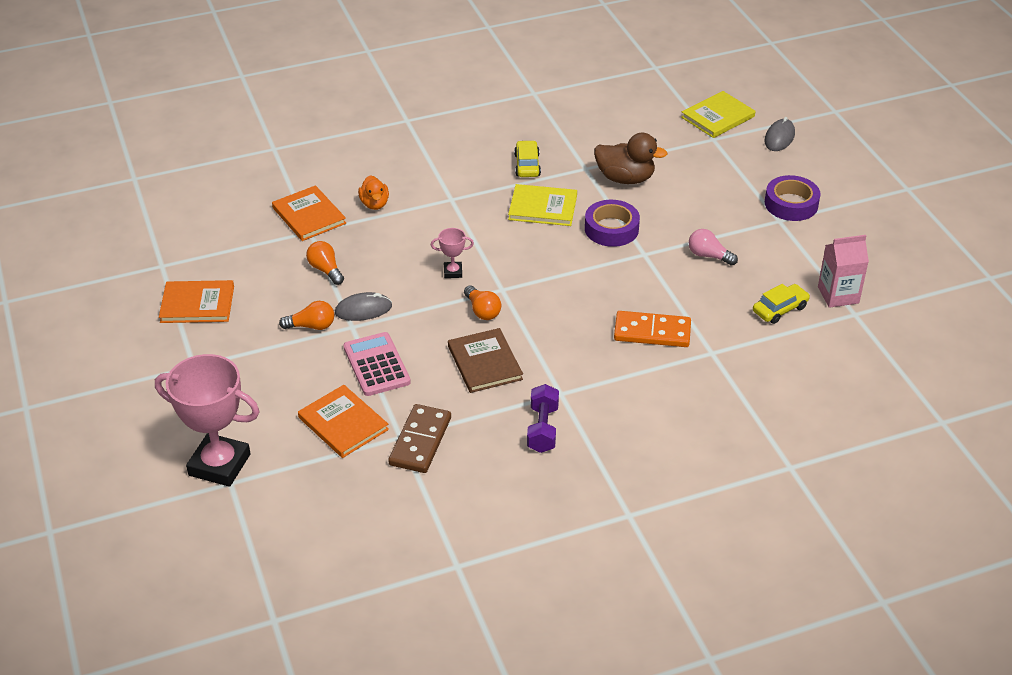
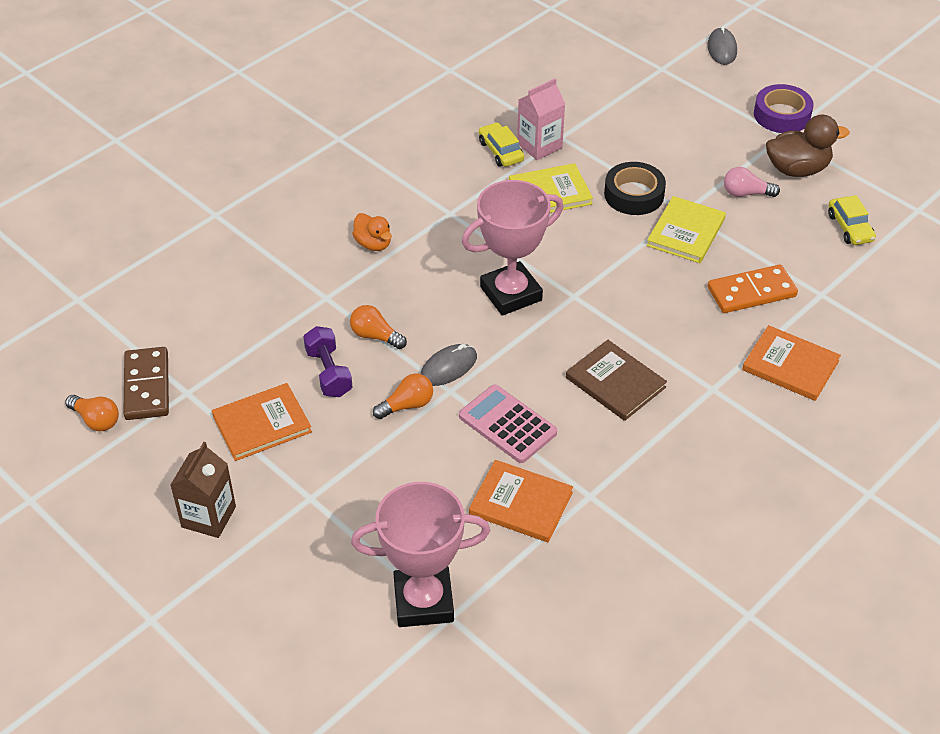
camera: 25 degrees left, 5 degrees up
(114, 354) = (208, 517): none -> brown carton
(309, 216) = (311, 280): orange book -> orange book (790, 366)
(420, 441) = (613, 493): brown domino -> brown domino (146, 386)
(453, 272) = (511, 293): pink trophy -> pink trophy, size x2.27
(482, 311) = (571, 326): orange light bulb -> orange light bulb (96, 420)
(542, 429) = (723, 433): purple dumbbell -> purple dumbbell (329, 372)
(611, 229) = (634, 195): purple tape -> black tape
(625, 178) = (608, 136): brown duck -> brown duck (797, 169)
(718, 117) = (649, 44): yellow book -> yellow book (686, 232)
(780, 309) = (850, 227): yellow car -> yellow car turned 135 degrees clockwise
(838, 295) = (890, 195): pink carton -> pink carton (539, 146)

